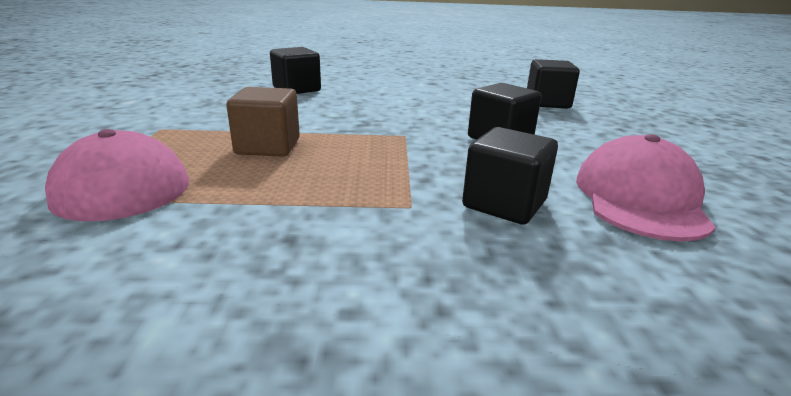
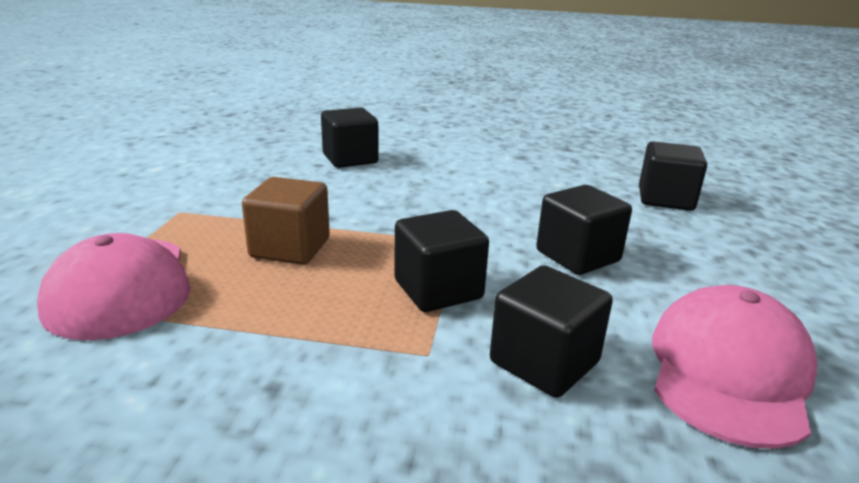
camera: 10 degrees right, 0 degrees up
(402, 165) = (438, 289): none -> black cube

